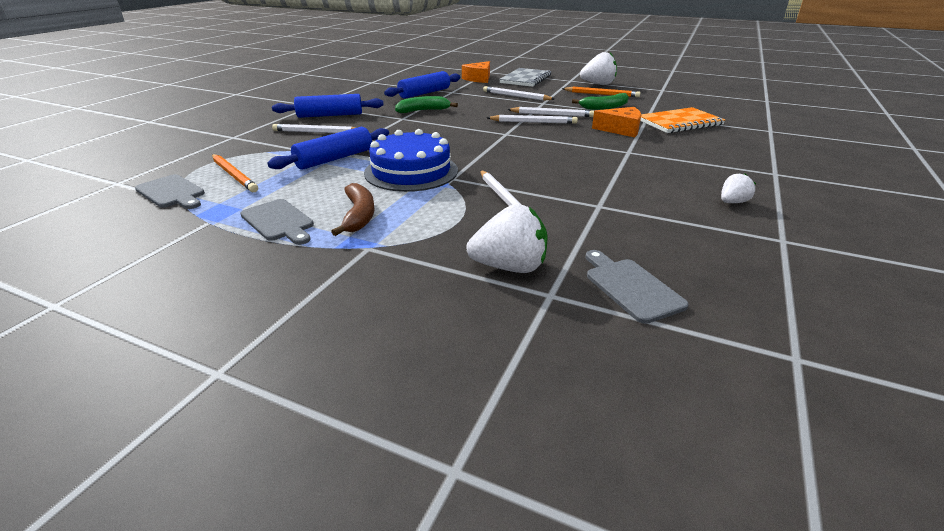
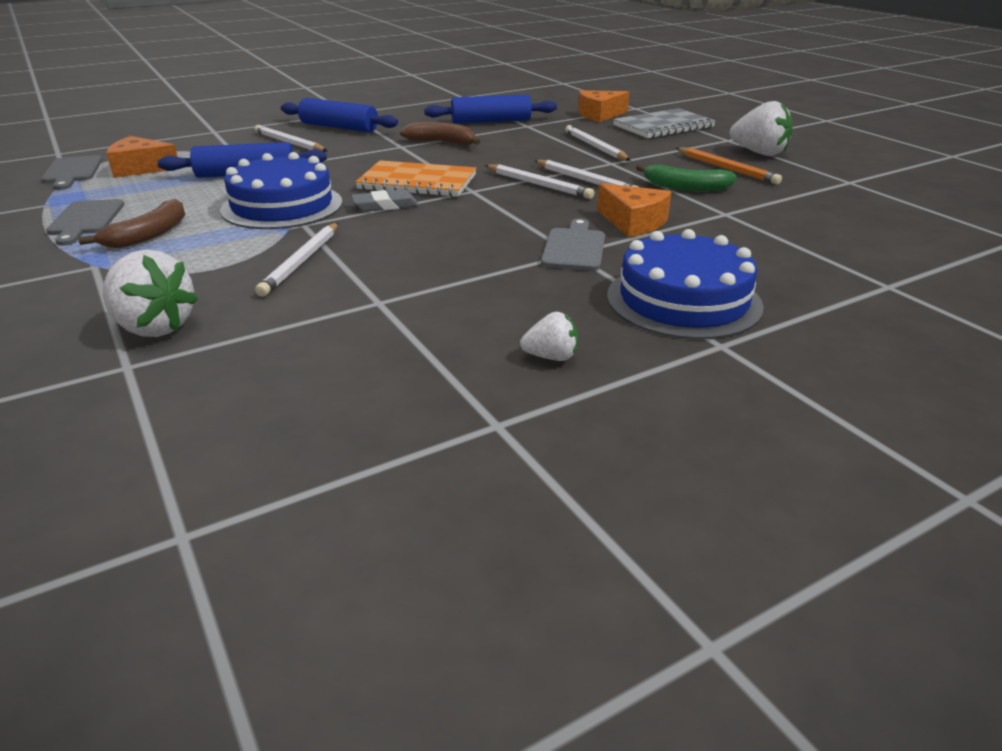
camera: 35 degrees right, 0 degrees up
(234, 175) = (141, 168): orange pencil -> orange cheese
(423, 111) = (442, 142): green banana -> brown banana
(476, 154) = (385, 205): none -> grey eraser
(630, 287) = (206, 393): grey cutting board -> grey cutting board (574, 248)
(679, 122) = (751, 235): orange notebook -> orange notebook (417, 182)
(721, 159) = (683, 300): none -> blue cake

